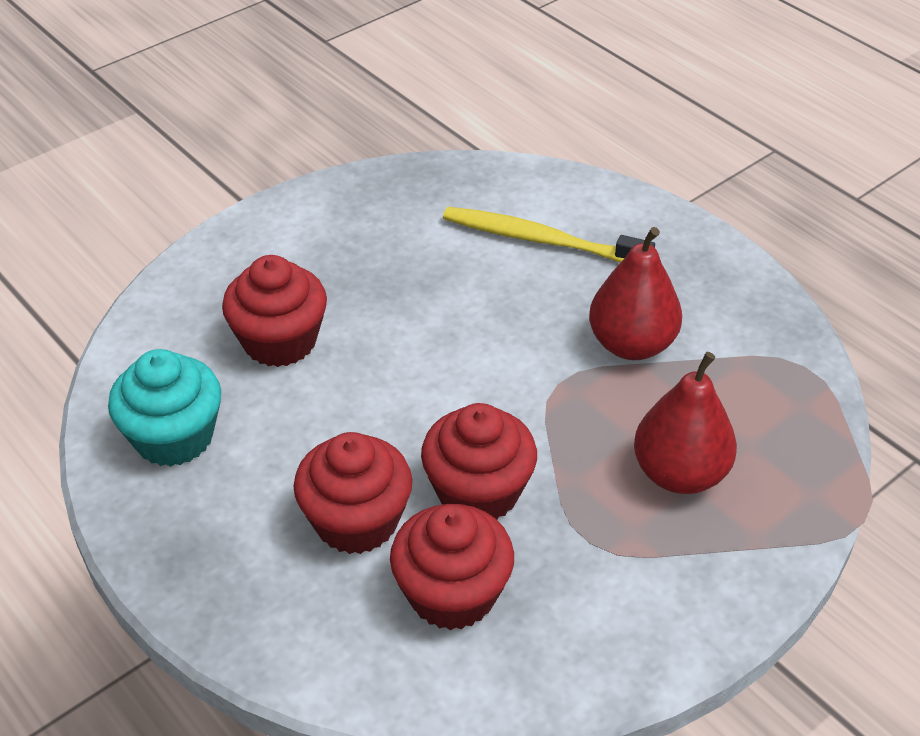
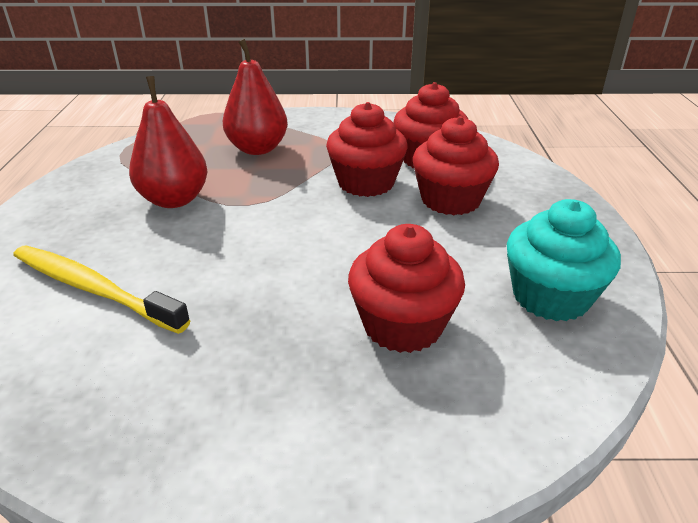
camera: 140 degrees left, 10 degrees down
(541, 240) = (93, 289): yellow toothbrush -> yellow toothbrush turned 150 degrees clockwise

